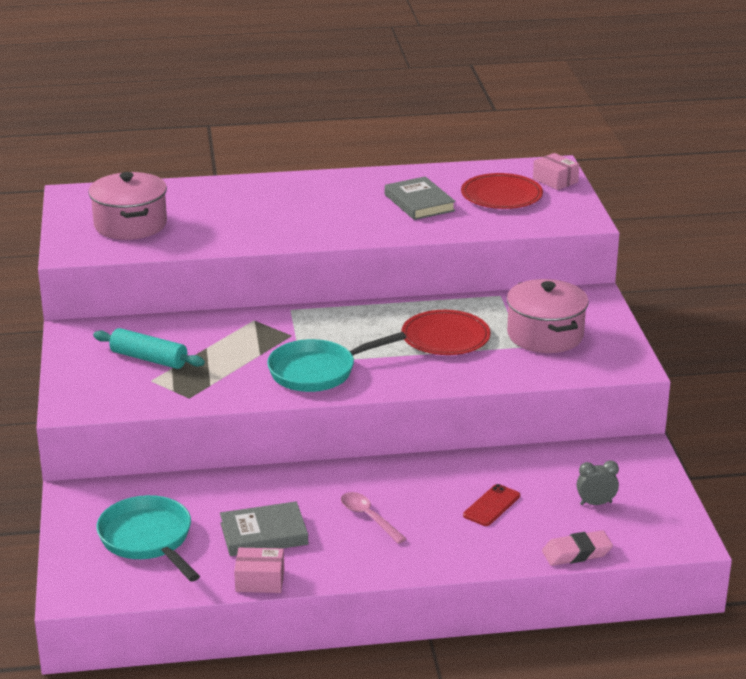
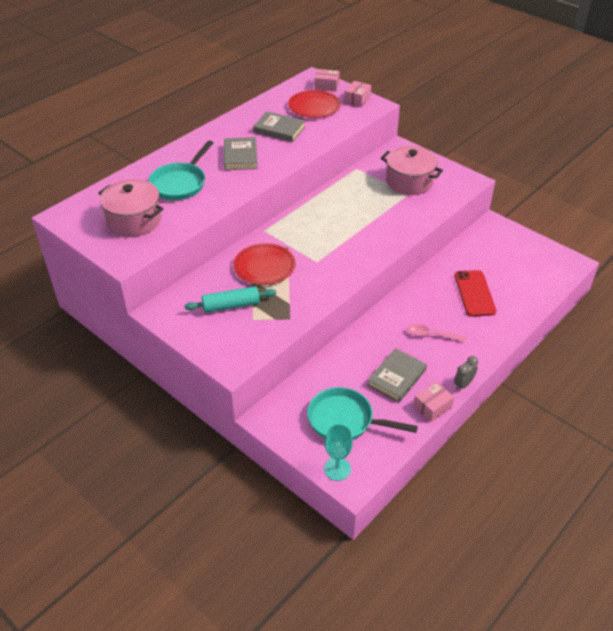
camera: 40 degrees left, 15 degrees up
(76, 574) = (337, 469): none -> turquoise goblet
(318, 371) = (334, 263): turquoise pan -> turquoise pan (180, 183)
(331, 211) = (240, 156): none -> grey book
(445, 337) = (366, 207): red plate -> red plate (264, 266)
(491, 505) = (474, 293): red phone -> red phone, size x1.58
(570, 207) = (357, 99): none -> pink box
(576, 553) = (541, 297): pink eraser -> none
(596, 503) = (513, 265): grey clock -> grey clock (463, 384)

